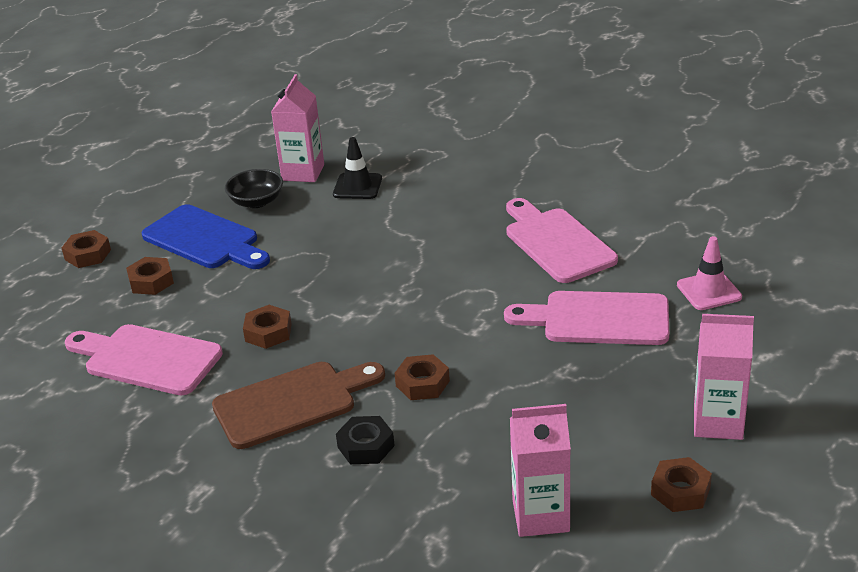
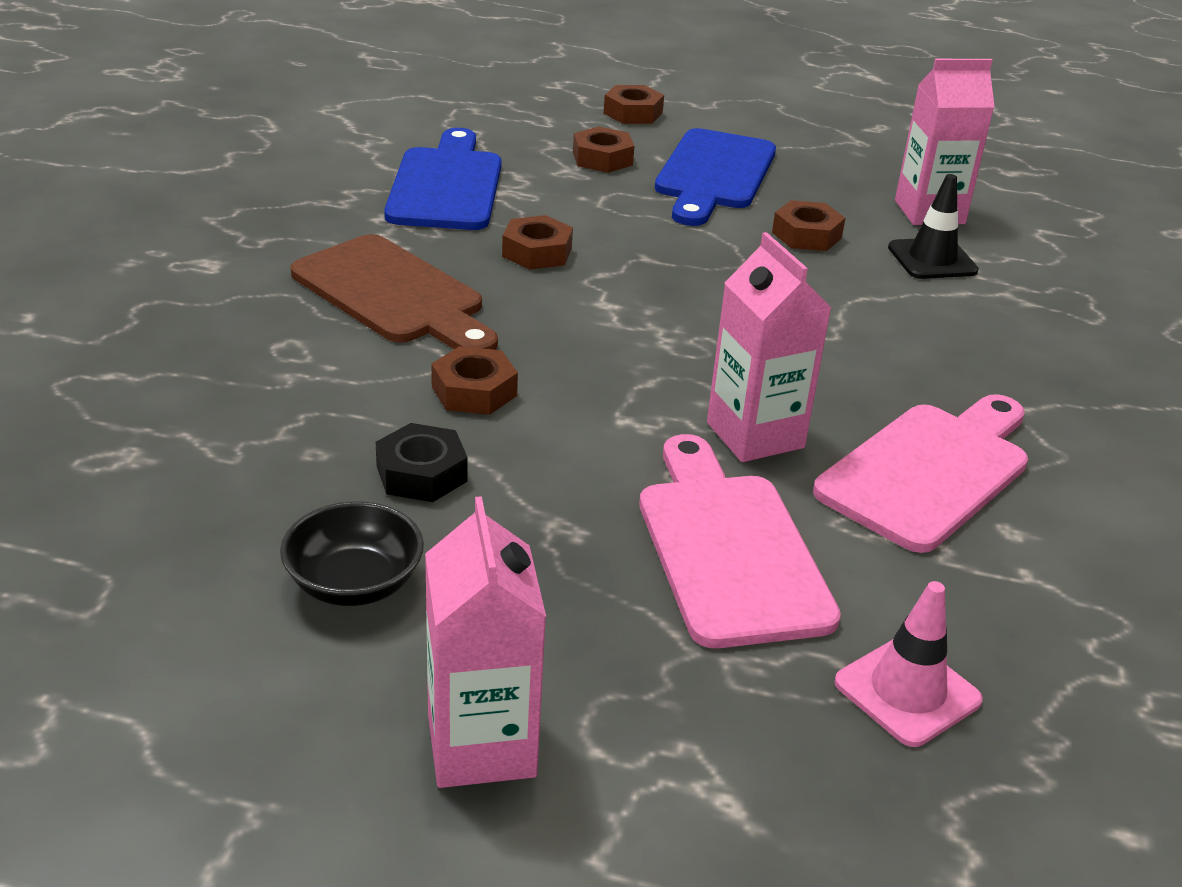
camera: 65 degrees right, 0 degrees up
(147, 359) = (446, 185): pink cutting board -> blue cutting board
(256, 202) = (828, 192): black bowl -> black bowl (354, 583)
(366, 446) = (317, 366): black nut -> black nut (421, 473)
(540, 516) = (186, 550): pink carton -> pink carton (755, 435)
(680, 491) = (270, 710): brown nut -> brown nut (806, 235)

